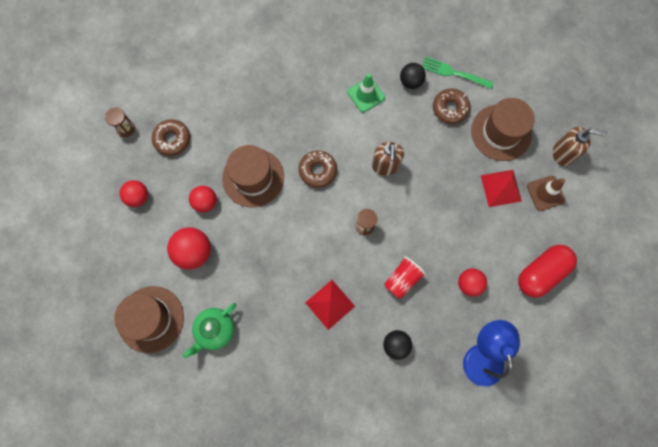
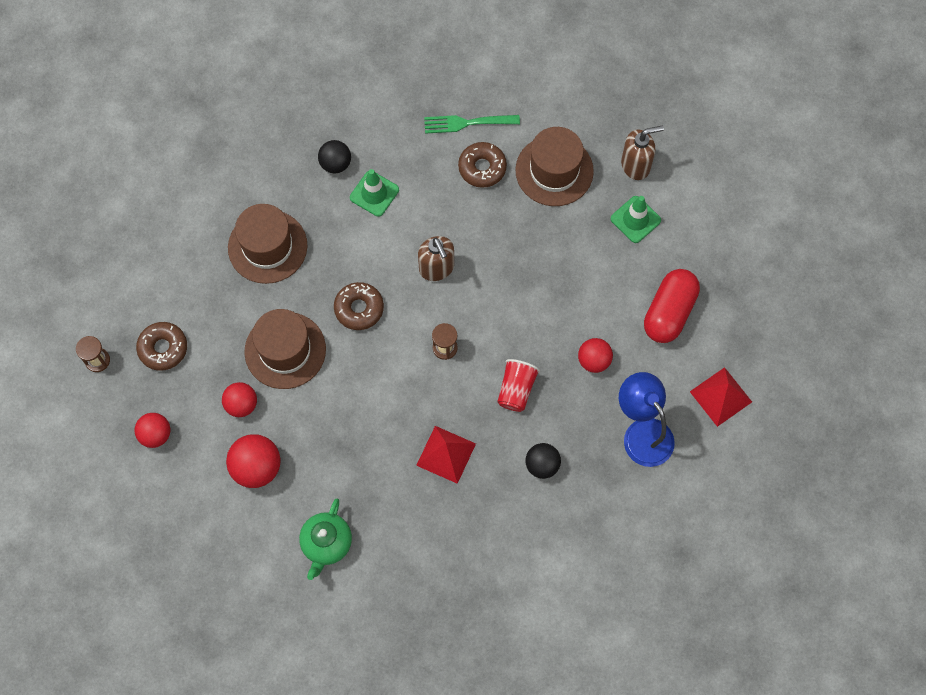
camera: 25 degrees left, 5 degrees down
(151, 319) = (243, 566): brown hat -> brown hat (267, 246)
(411, 82) = (421, 155): black ball -> black ball (335, 164)
(501, 188) = (582, 235): red pyramid -> red pyramid (720, 396)
(545, 193) = (635, 219): brown traffic cone -> green traffic cone

